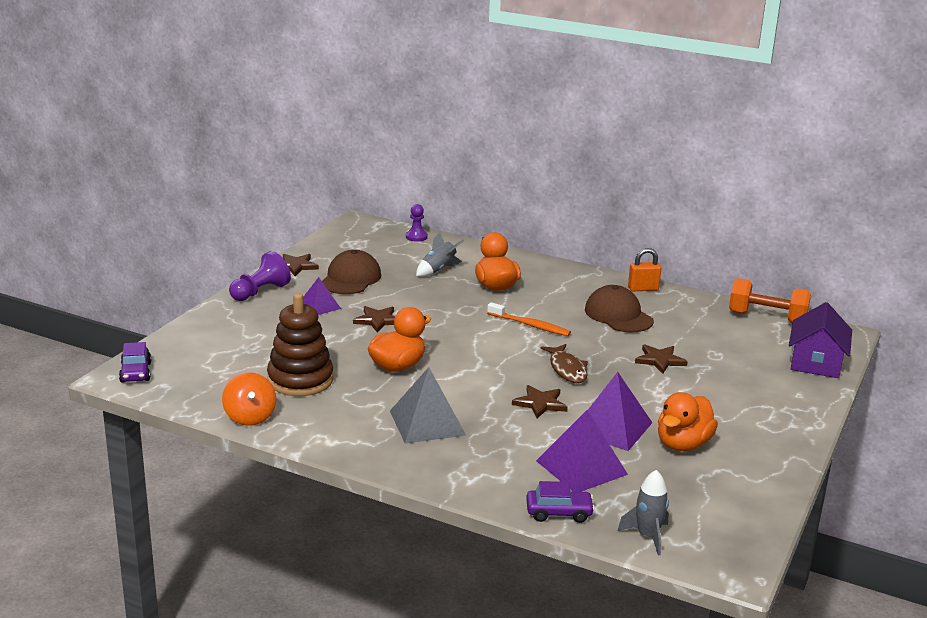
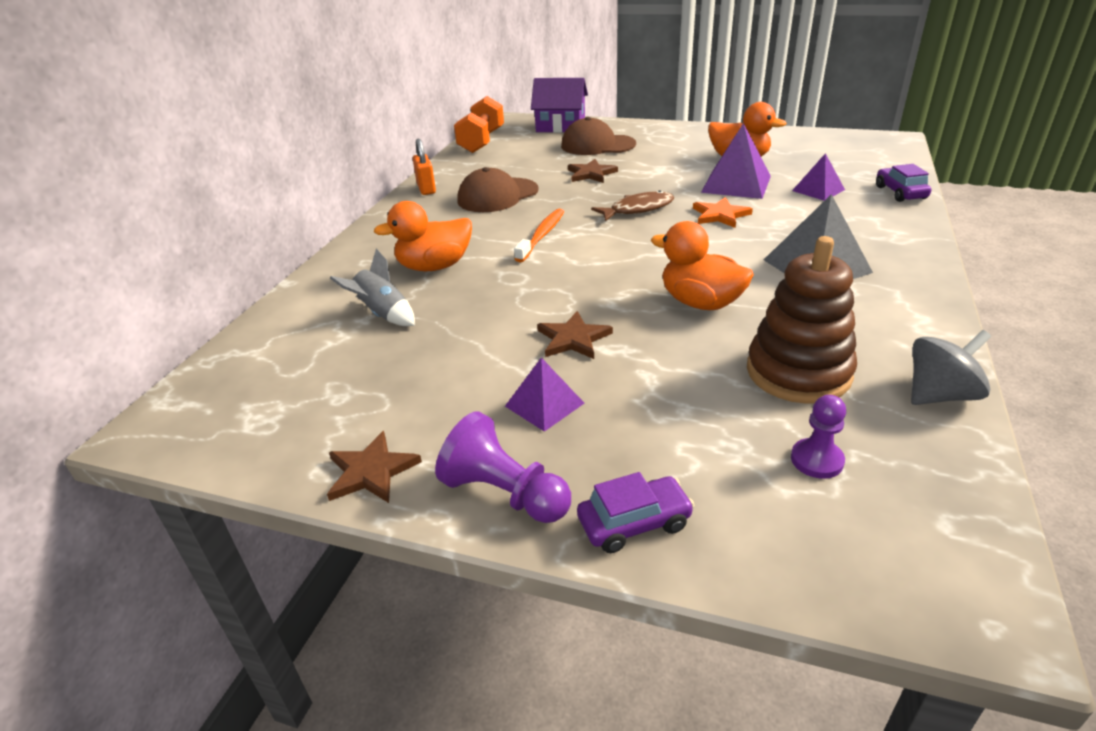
camera: 95 degrees left, 10 degrees up
(136, 372) = (942, 587): purple car -> purple car (634, 523)
(250, 417) = (939, 395): orange spinning top -> grey spinning top
(350, 279) = (425, 391): brown cap -> brown cap (597, 145)
(416, 237) = (242, 352): purple pawn -> purple pawn (816, 460)
(540, 403) = (720, 215): brown star -> orange star
(581, 467) = (818, 190): purple pyramid -> purple pyramid, size x0.60
(647, 536) = (889, 163): grey rocket -> none

